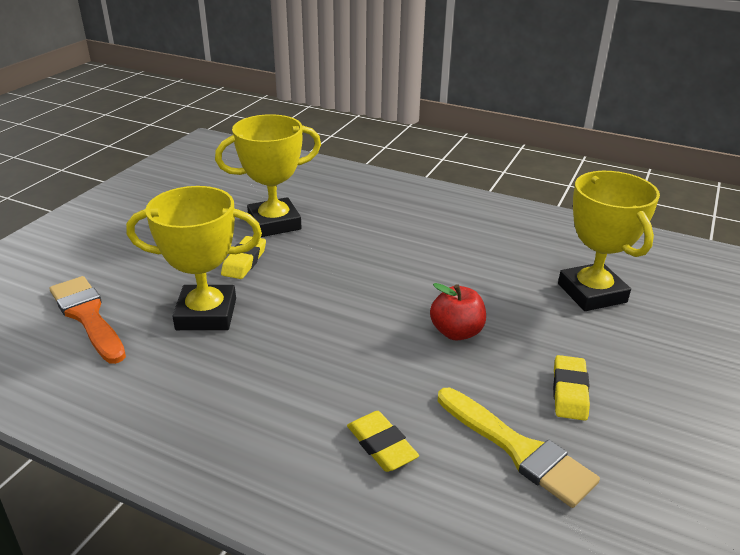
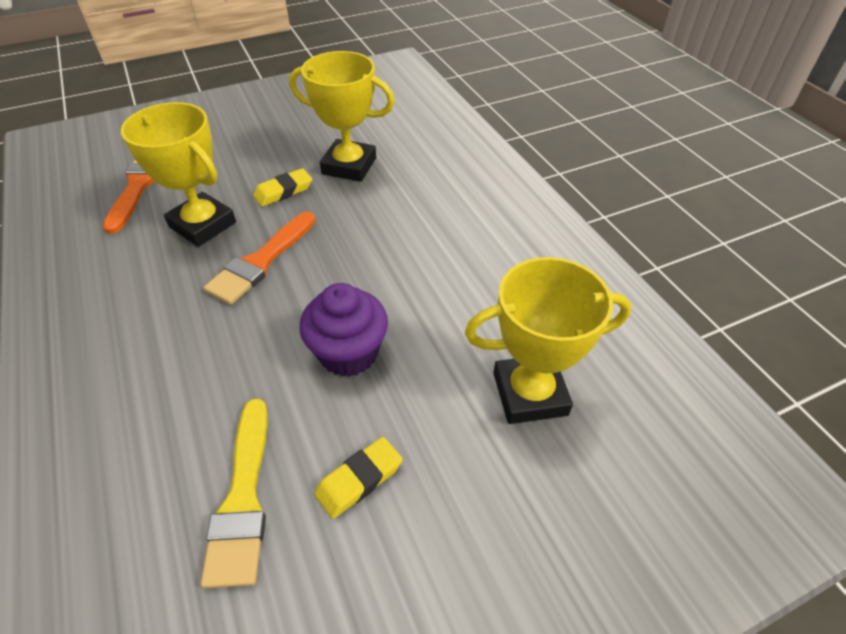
camera: 40 degrees right, 15 degrees up
(301, 313) = (261, 261): none -> orange brush
(381, 445) = (161, 415): yellow eraser -> none
(456, 332) = (348, 353): red apple -> purple cupcake
(591, 293) = (529, 393): yellow trophy -> yellow trophy turned 60 degrees clockwise

